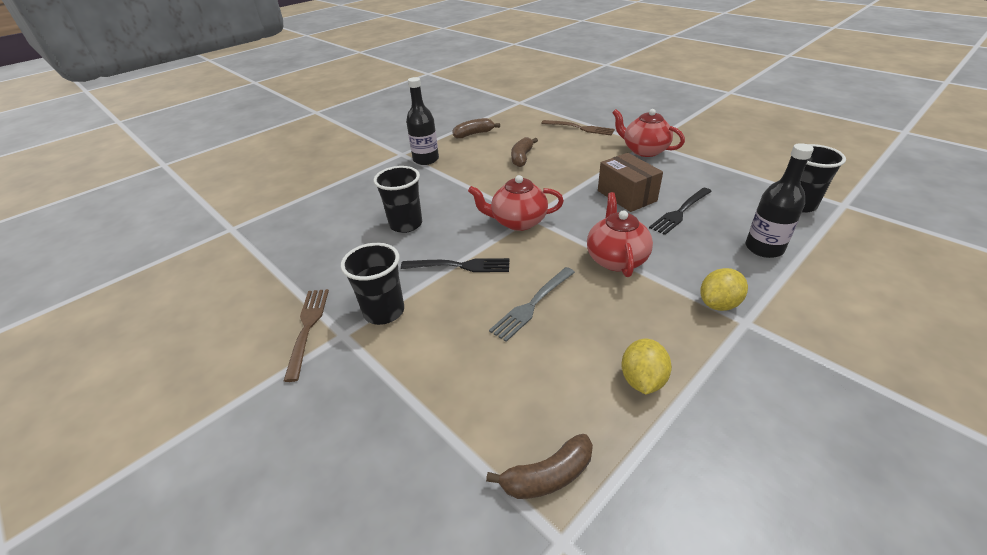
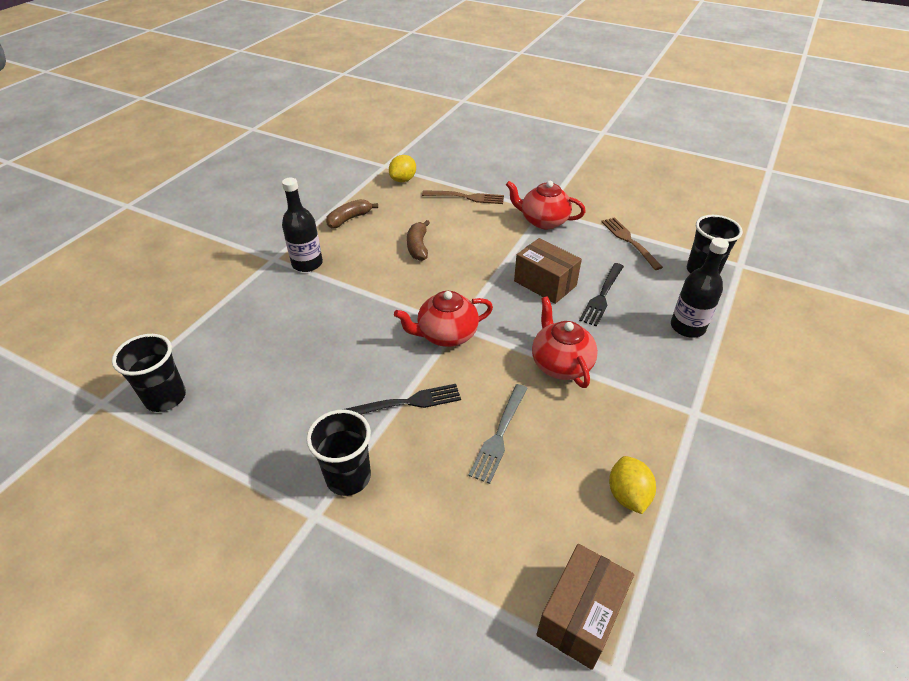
camera: 20 degrees left, 5 degrees up
(307, 328) = (270, 517): brown fork -> brown fork (629, 241)
(406, 224) = (323, 359): black cup -> black cup (165, 397)
(547, 476) = (580, 615): brown banana -> brown box
(718, 304) = (667, 398): yellow lemon -> yellow lemon (403, 180)

